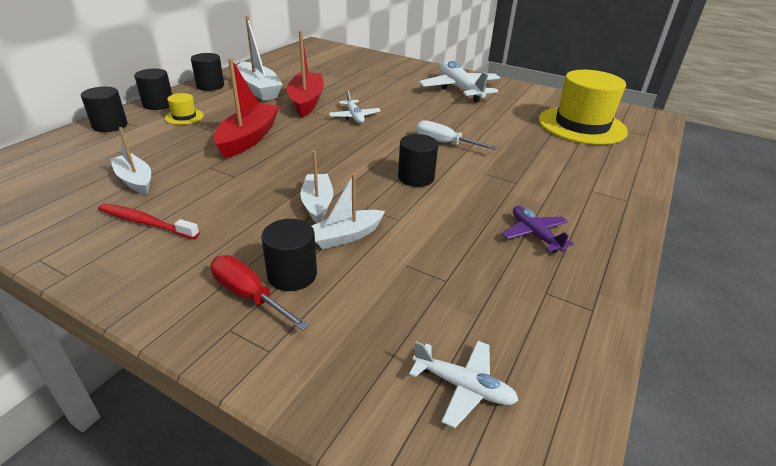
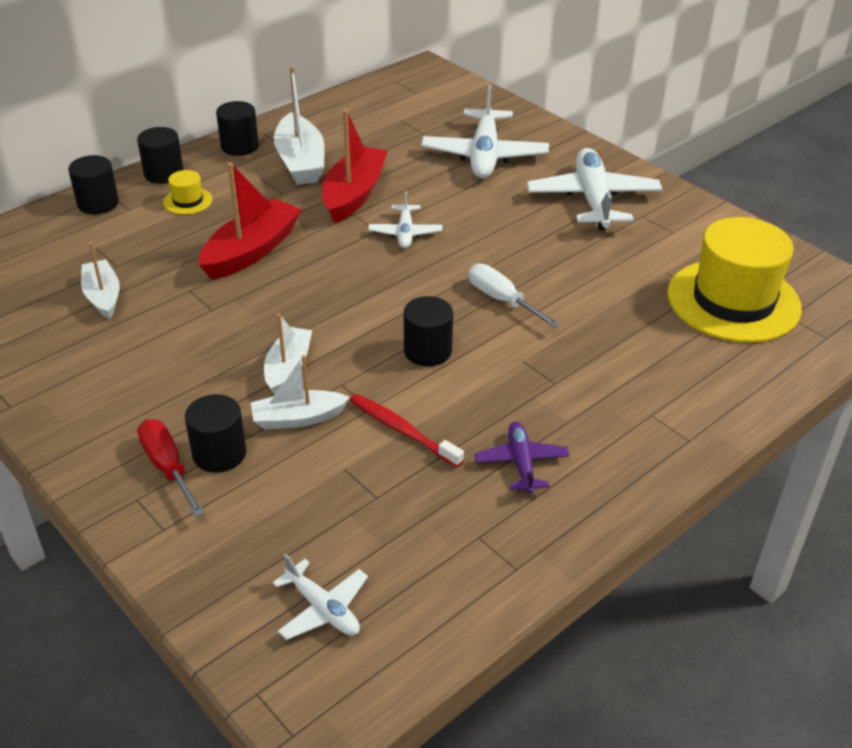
camera: 20 degrees right, 5 degrees up
(146, 222) = (98, 357): red toothbrush -> red toothbrush (402, 430)
(378, 76) = (484, 155): none -> white plane

